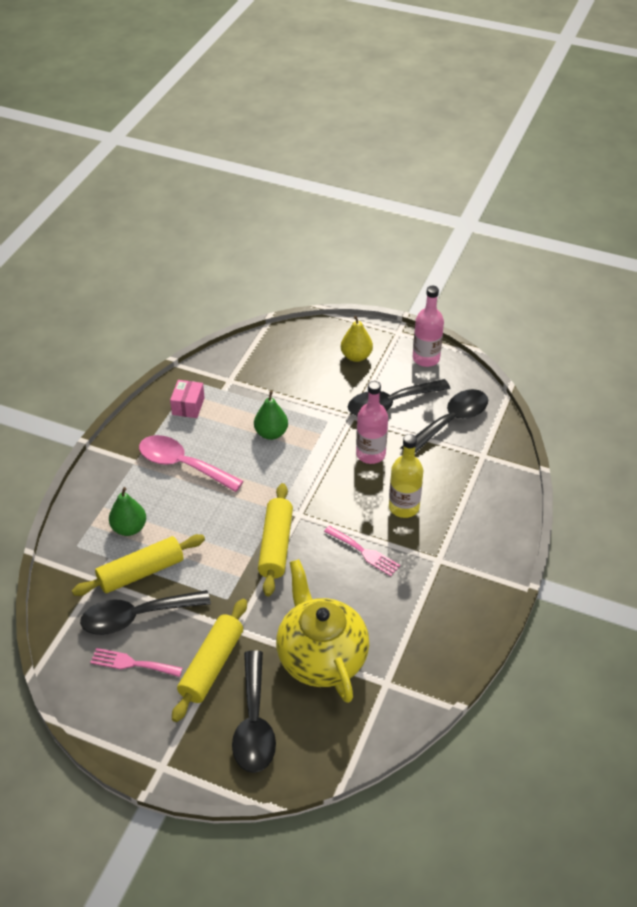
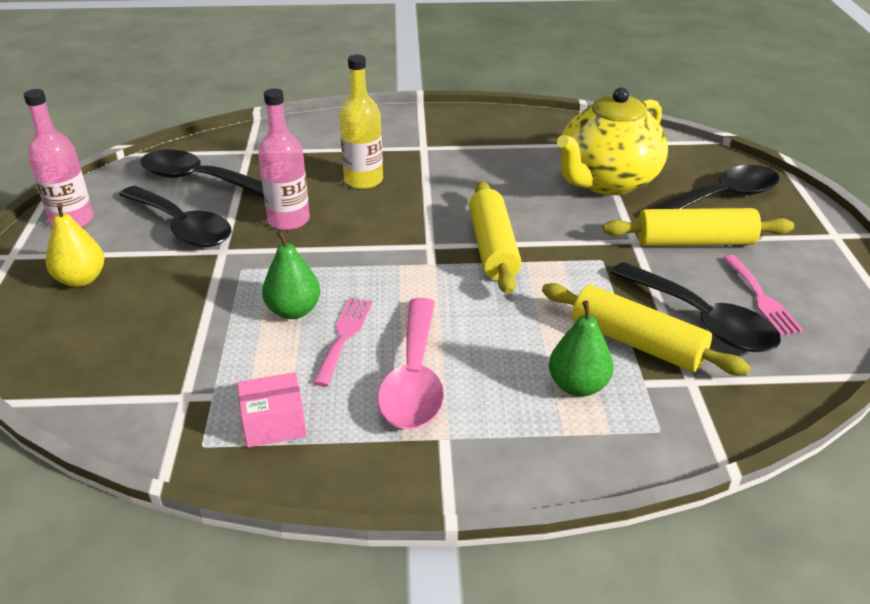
camera: 115 degrees left, 10 degrees down
(276, 545) = (492, 248): yellow rolling pin -> yellow rolling pin turned 75 degrees counterclockwise
(364, 552) = (450, 189): pink fork -> pink fork (344, 336)

